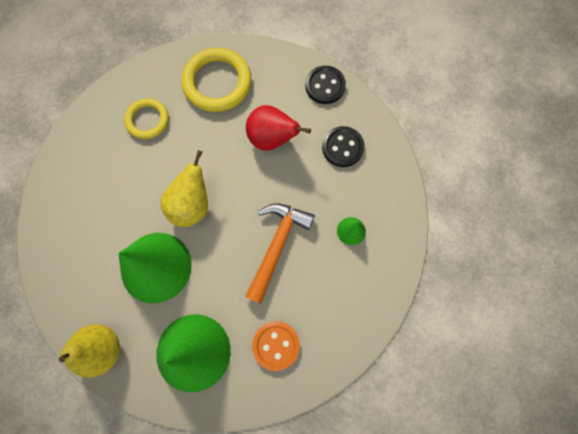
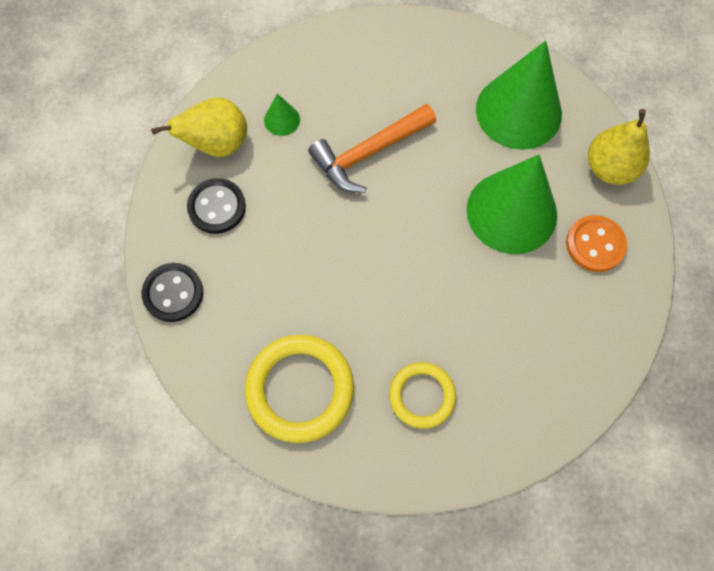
camera: 145 degrees left, 5 degrees down
(192, 205) = (432, 252): yellow pear -> yellow pear (217, 144)
(272, 139) = (287, 269): red pear -> none
(276, 345) = (434, 70): orange button -> orange button (595, 244)

